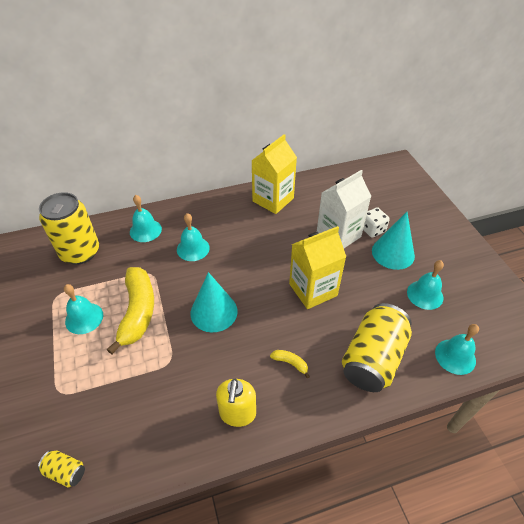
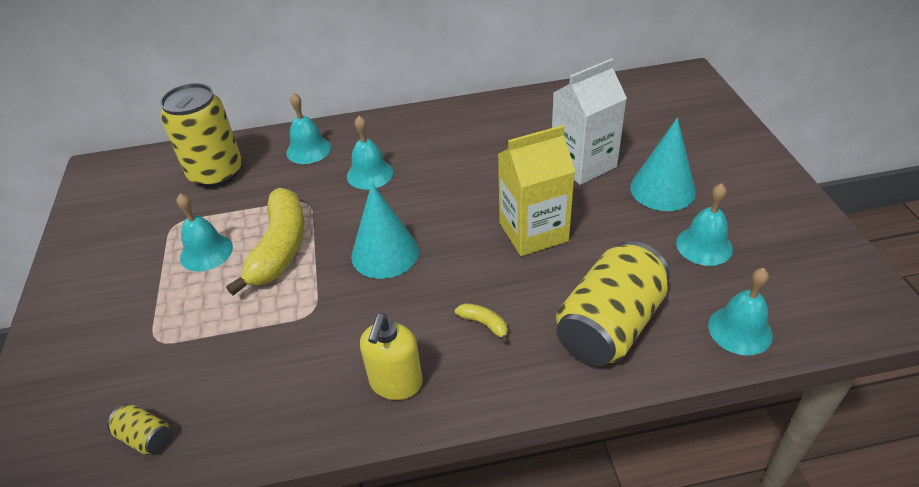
camera: 10 degrees right, 5 degrees down
(273, 200) = (494, 117): yellow carton -> none
(372, 229) = (636, 158): white dice -> none

